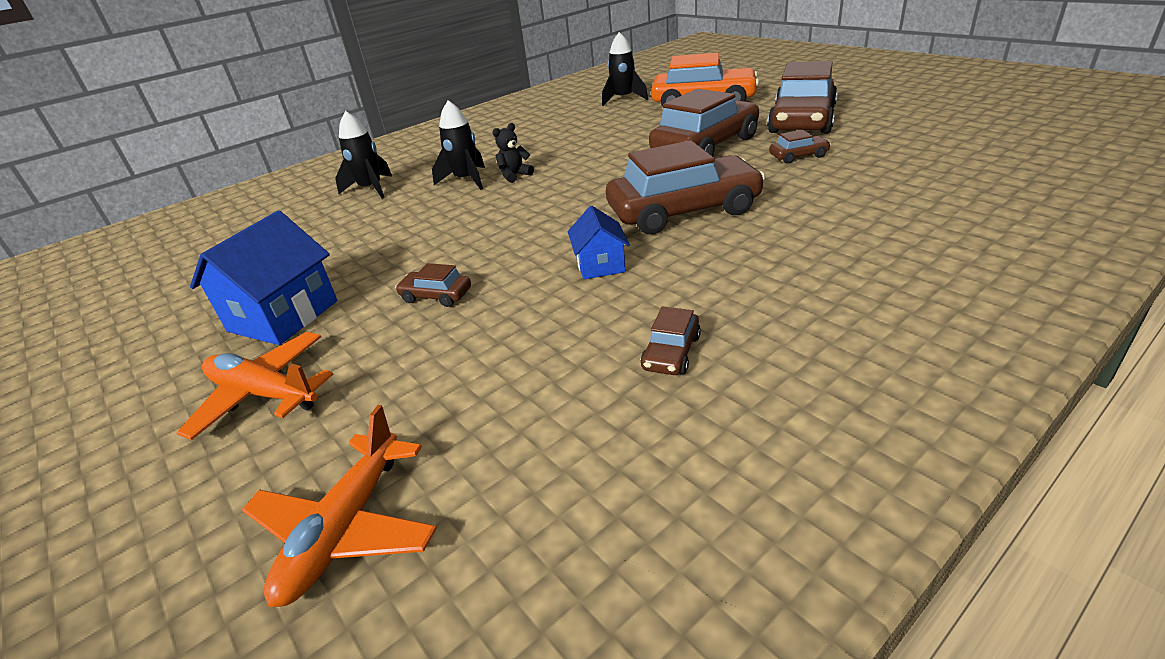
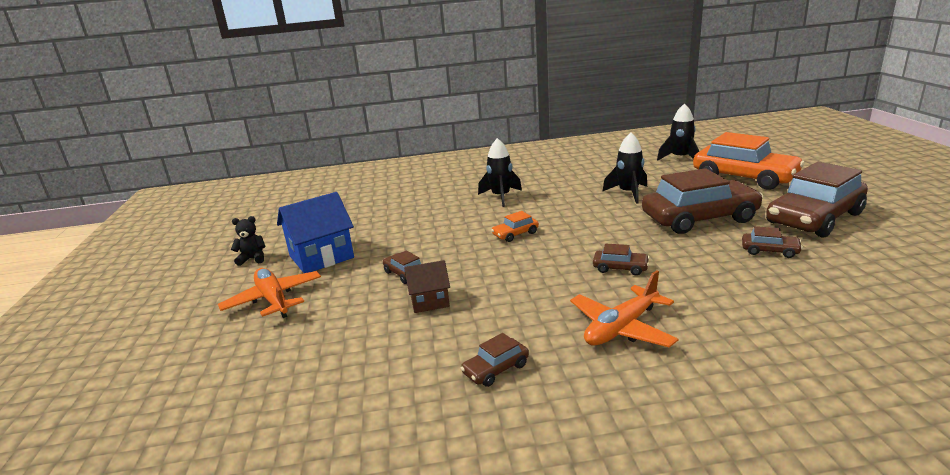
camera: 30 degrees right, 10 degrees down
(346, 529) = (241, 390): orange plane -> orange plane (621, 328)
(371, 189) = (440, 186): black rocket -> black rocket (628, 193)
(506, 313) = (429, 301): none -> brown house
(514, 176) = (534, 202): black teddy bear -> black teddy bear (253, 259)
(530, 212) = (515, 234): none -> orange car
(600, 265) = (519, 289): blue house -> none
(683, 210) = (620, 268): brown car -> brown car, size x0.43

